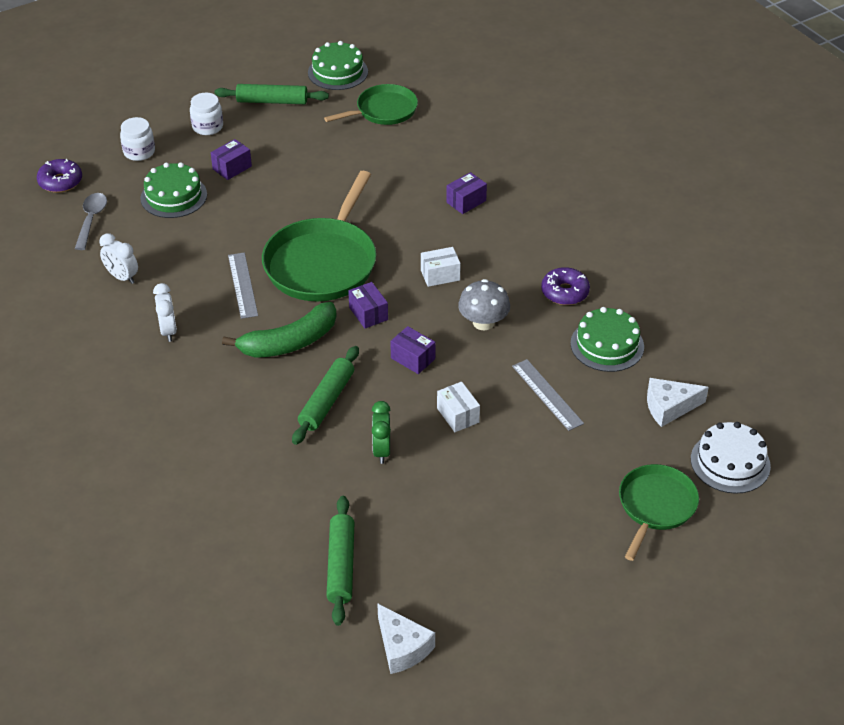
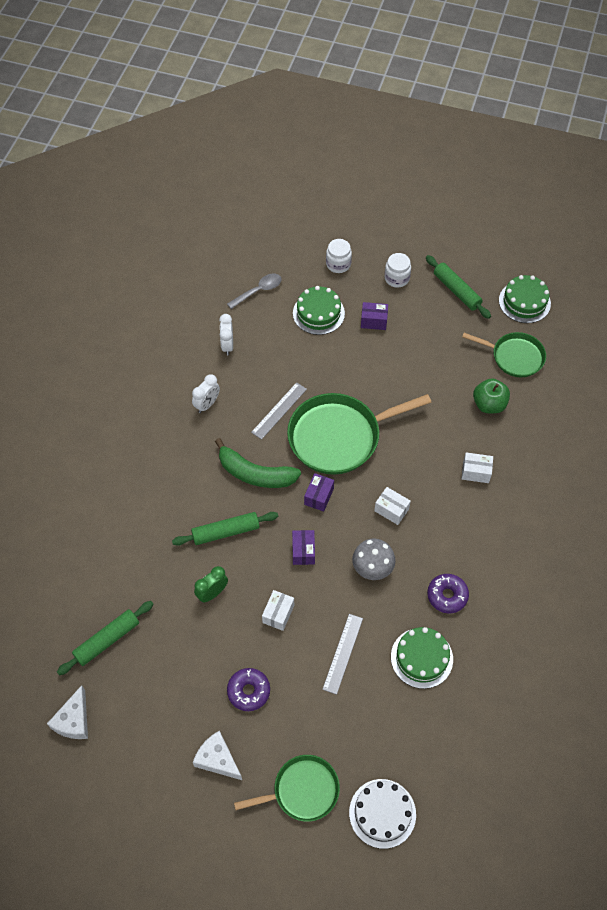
camera: 50 degrees right, 15 degrees up
(60, 182) = (274, 249): purple donut -> purple donut (248, 691)
(410, 153) = (489, 404): none -> green apple
(466, 201) = (475, 472): purple box -> white box
(669, 407) = (399, 738): white cheese -> white cheese (217, 759)

